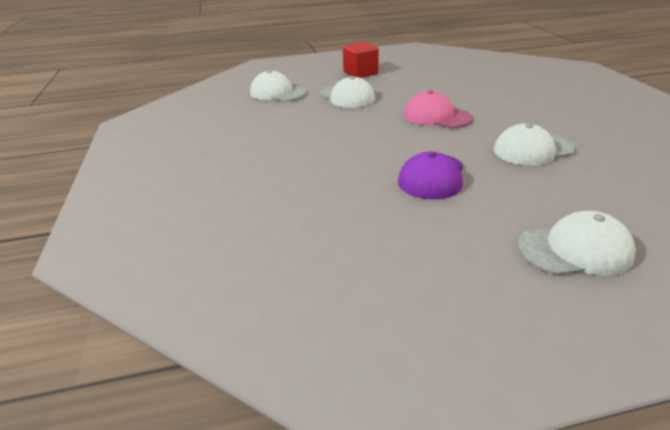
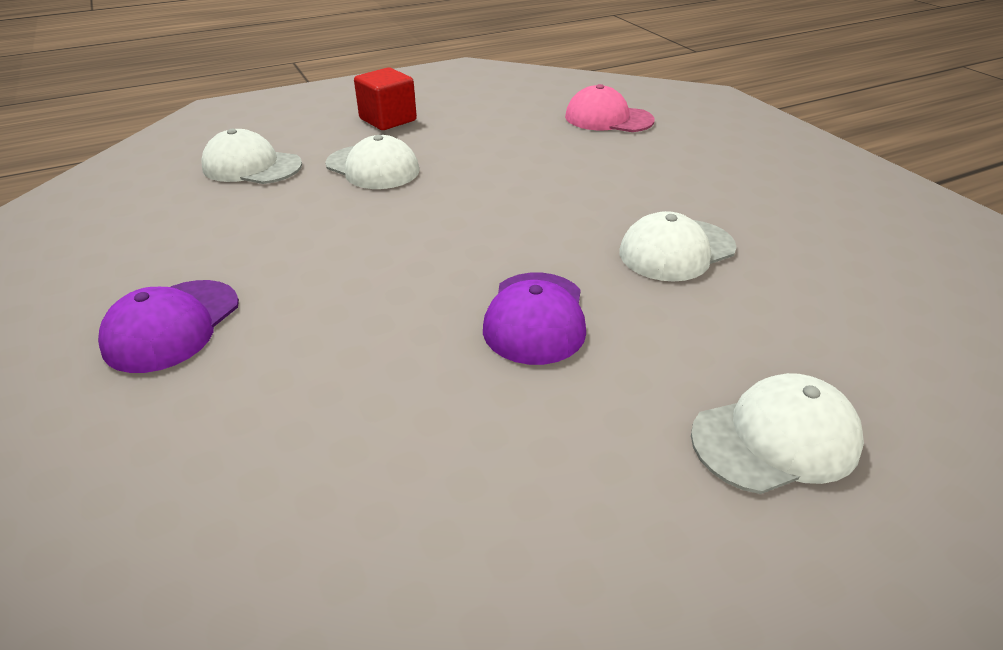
camera: 15 degrees left, 5 degrees up
(224, 163) = (172, 325): none -> purple cap
(436, 116) = (522, 198): pink cap -> pink cap (608, 118)

